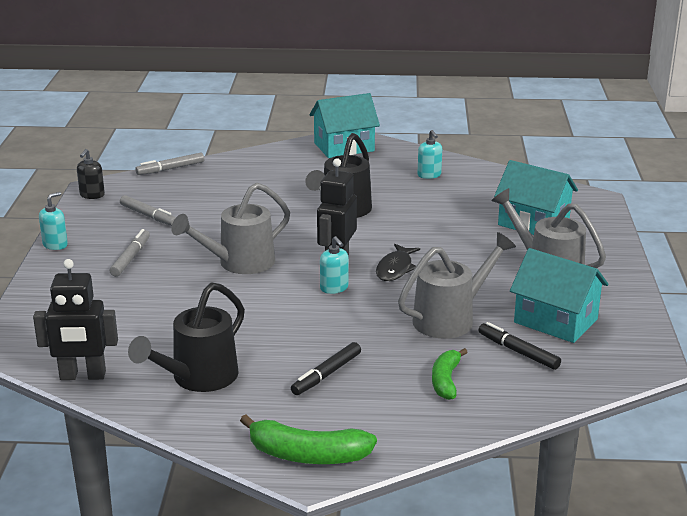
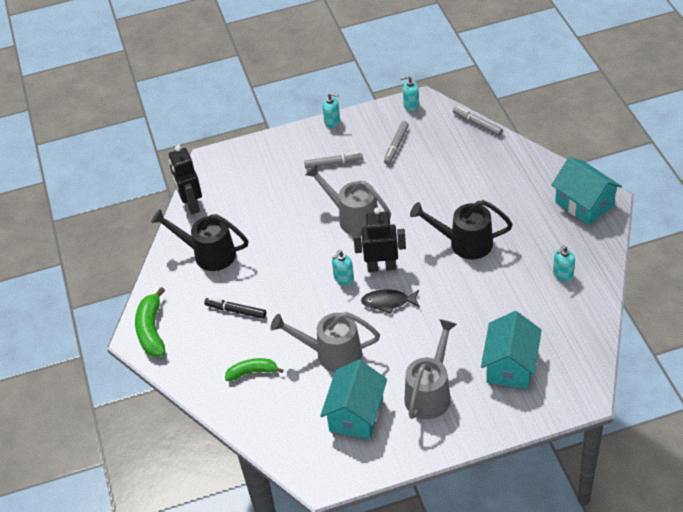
camera: 75 degrees right, 20 degrees up
(92, 195) = (411, 105): black soap dispenser -> turquoise soap dispenser
(451, 318) = (331, 353): grey watering can -> grey watering can turned 150 degrees clockwise
(518, 352) = (304, 402): black marker -> none

